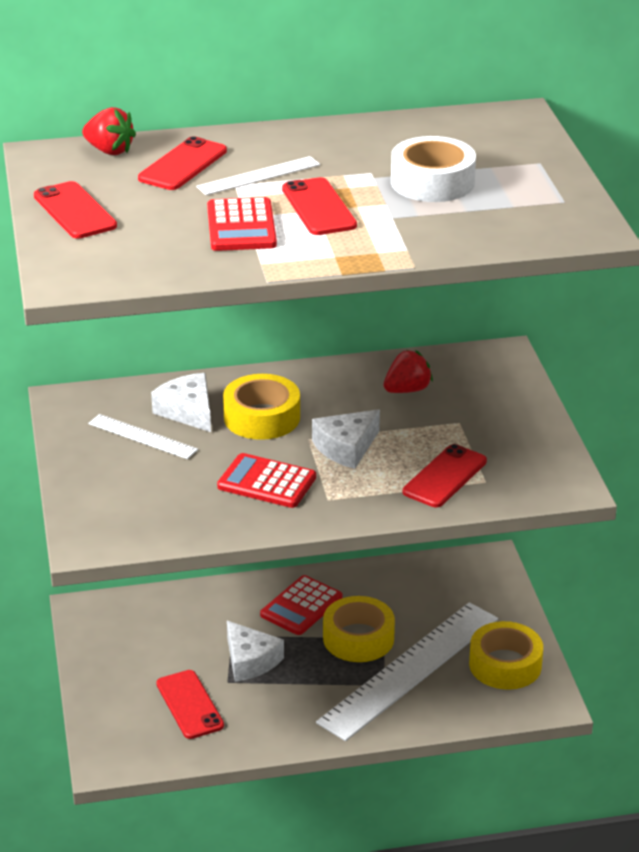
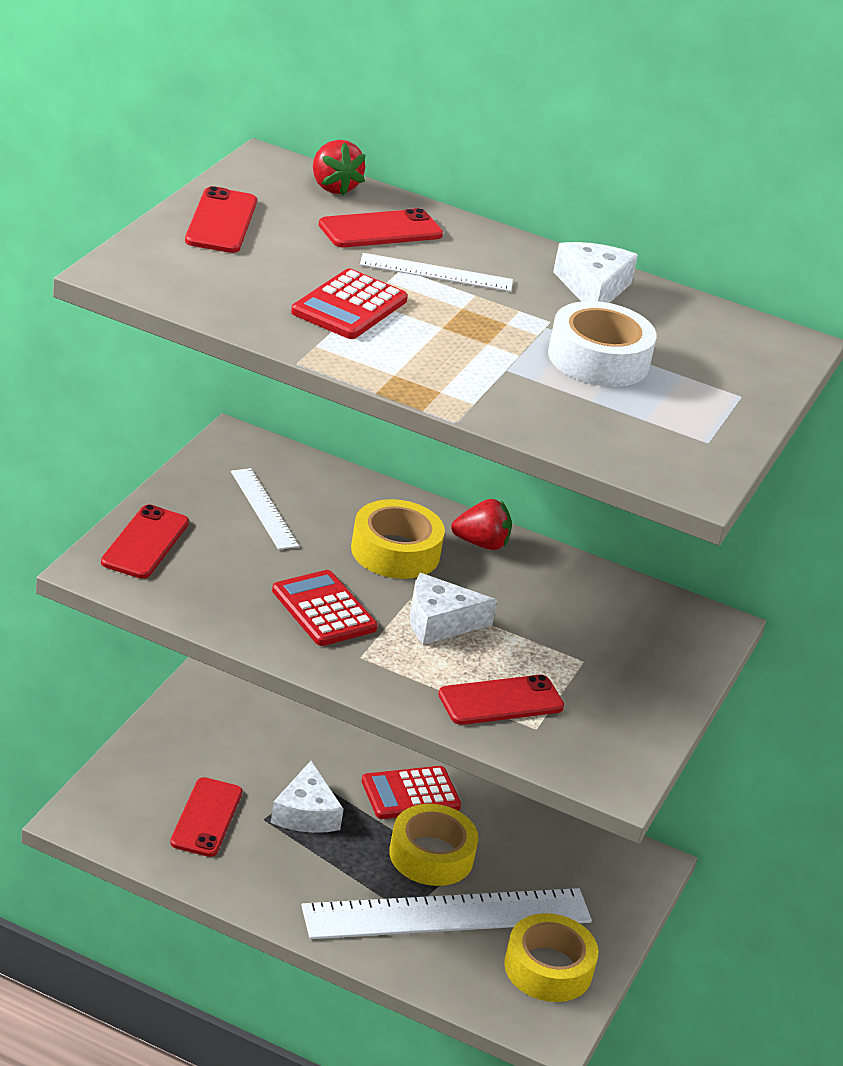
camera: 30 degrees right, 0 degrees up
(188, 411) = (334, 509): white cheese -> white cheese (593, 288)
(319, 207) = (448, 326): red phone -> red phone (145, 543)
(407, 390) = (570, 603): red strawberry -> red strawberry (481, 544)

